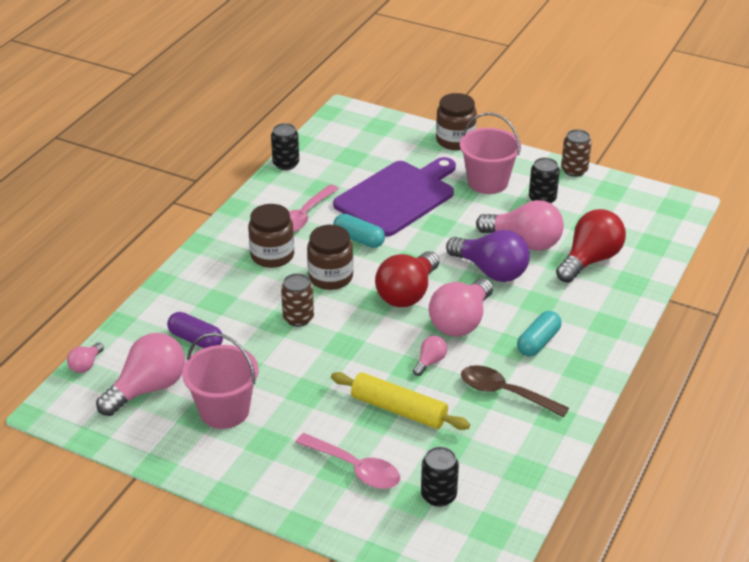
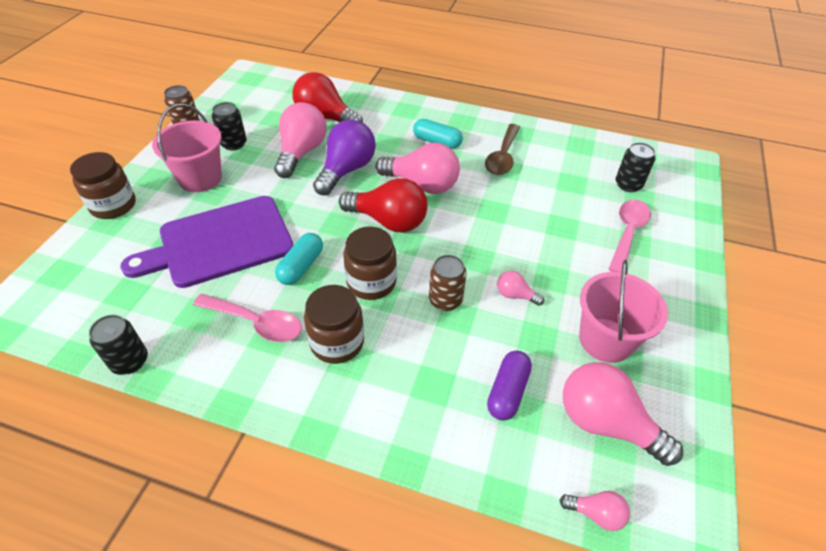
camera: 100 degrees left, 10 degrees up
(397, 196) = (220, 242): purple cutting board -> purple cutting board turned 60 degrees counterclockwise
(399, 409) = (547, 213): yellow rolling pin -> none
(430, 362) = (480, 199): pink light bulb -> pink light bulb (515, 295)

